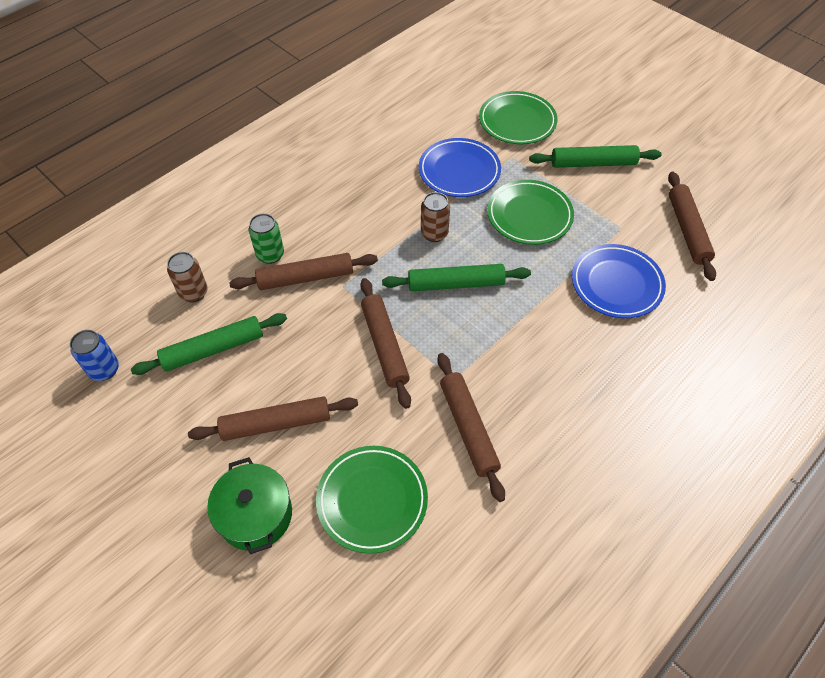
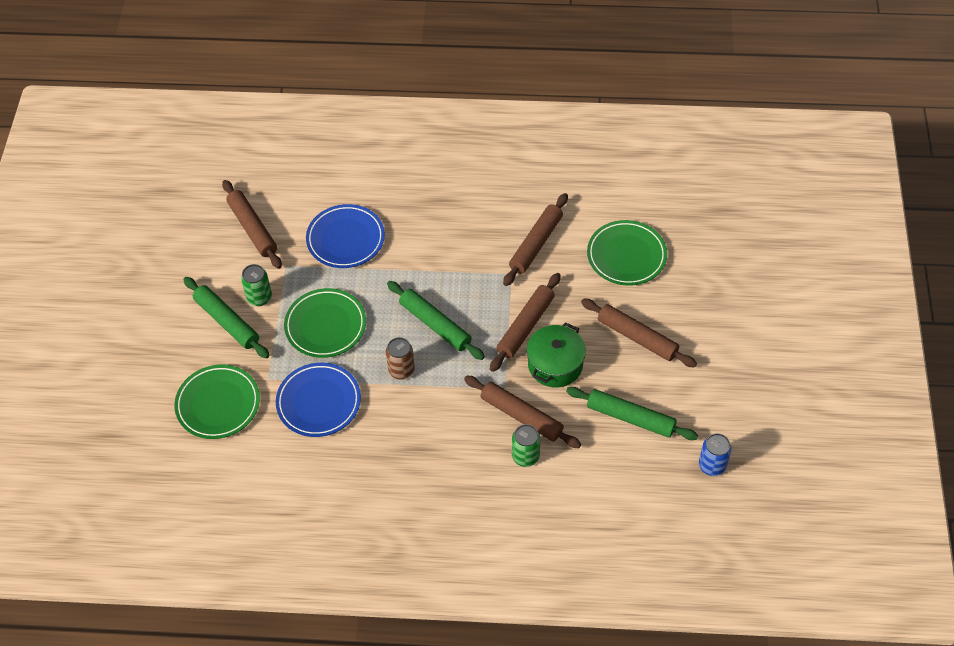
camera: 130 degrees left, 0 degrees up
(193, 293) = (606, 473): brown can -> none
(255, 515) = (694, 300): green pot -> green pot (555, 365)
(600, 193) = (259, 297): none -> green can
(687, 230) = (252, 228): brown rolling pin -> brown rolling pin turned 75 degrees counterclockwise

